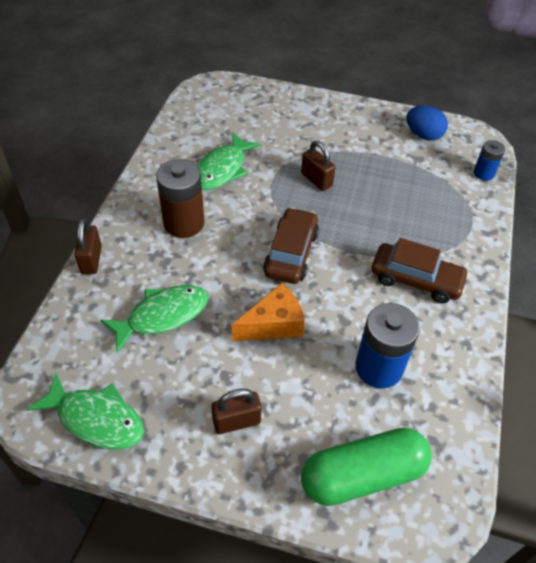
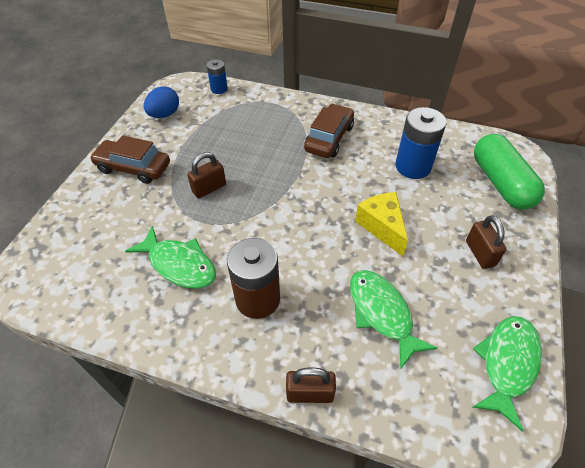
camera: 85 degrees left, 0 degrees up
(273, 324) = (382, 227): orange cheese -> yellow cheese
(291, 253) = (301, 211): brown car -> brown car (133, 167)

